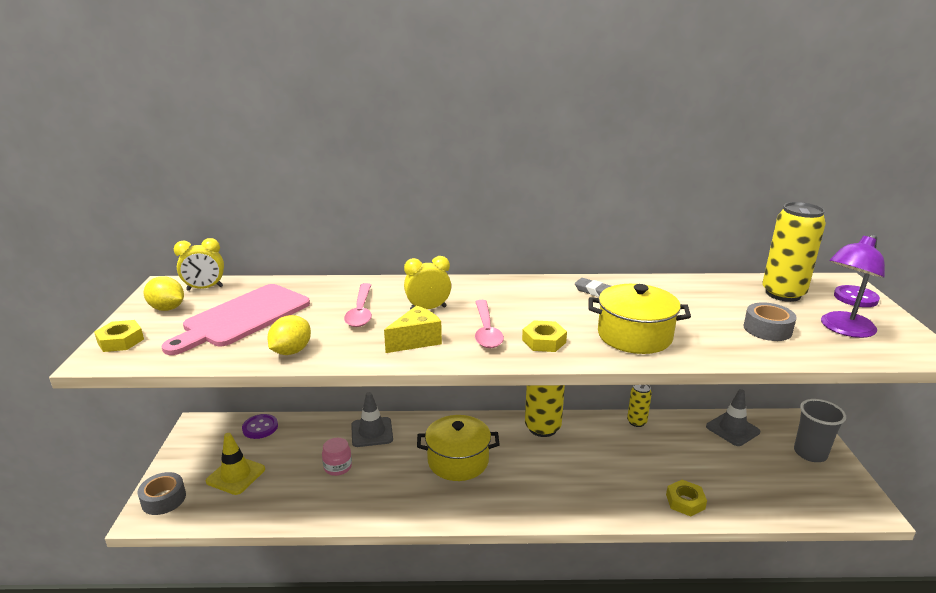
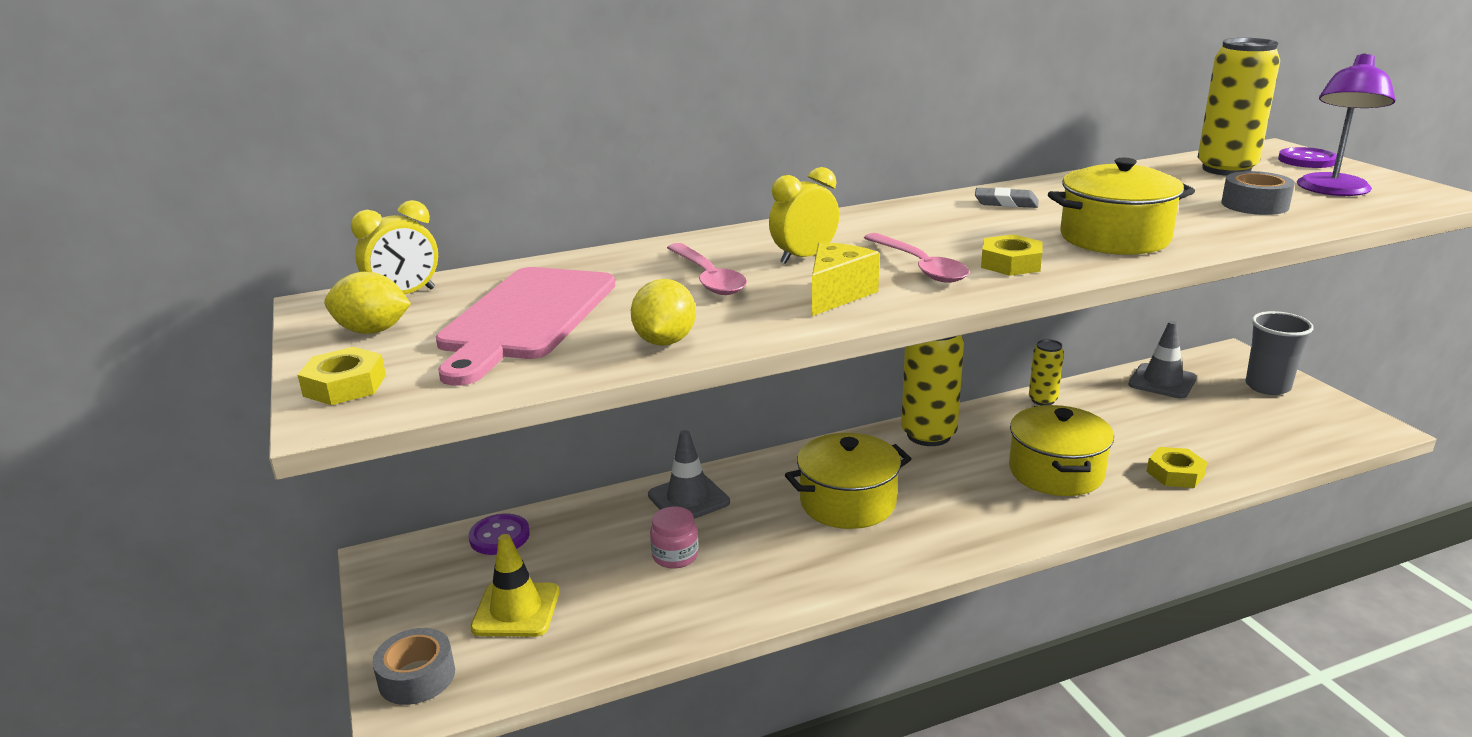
camera: 20 degrees left, 0 degrees up
(604, 477) = (1056, 472): none -> yellow pot

